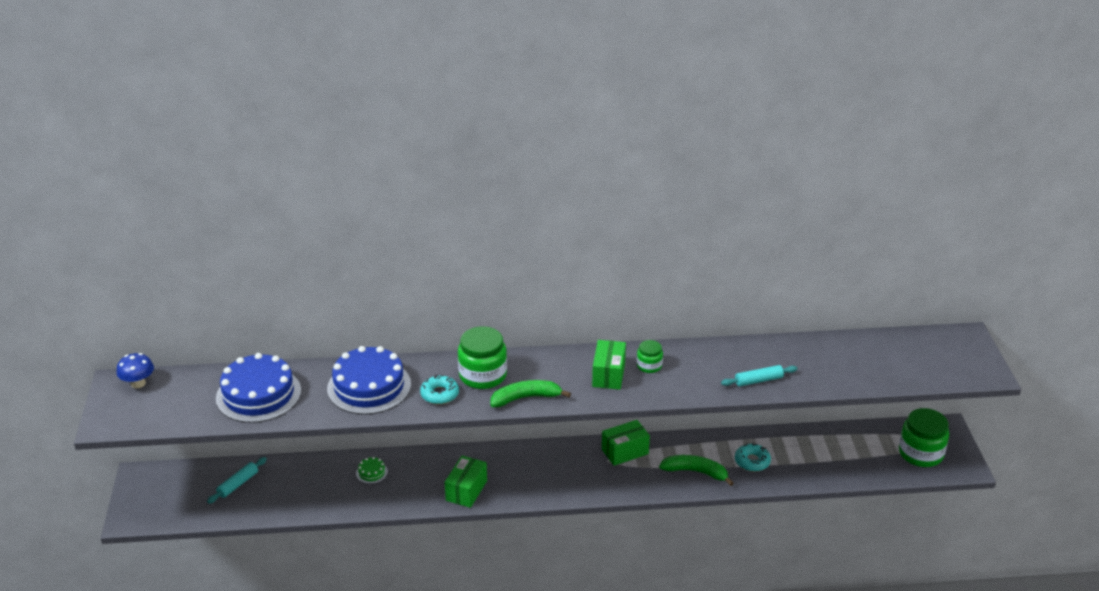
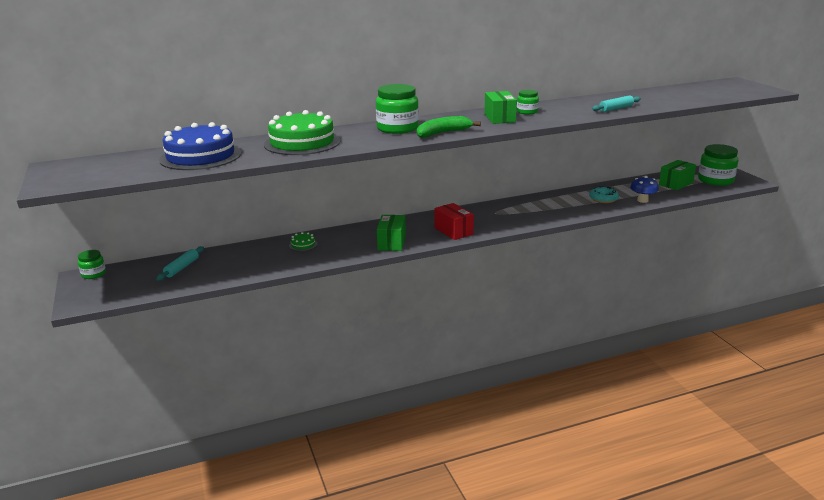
camera: 15 degrees left, 10 degrees down
(138, 383) = (76, 164): blue mushroom -> blue mushroom (642, 200)
(151, 474) = (93, 274): none -> green jar
(369, 386) = (302, 143): blue cake -> green cake
(439, 394) = (368, 139): turquoise donut -> none
(543, 485) = (453, 231): none -> red box
(625, 451) = (504, 207): green box -> green box (676, 184)
(695, 472) = (567, 209): green banana -> none

